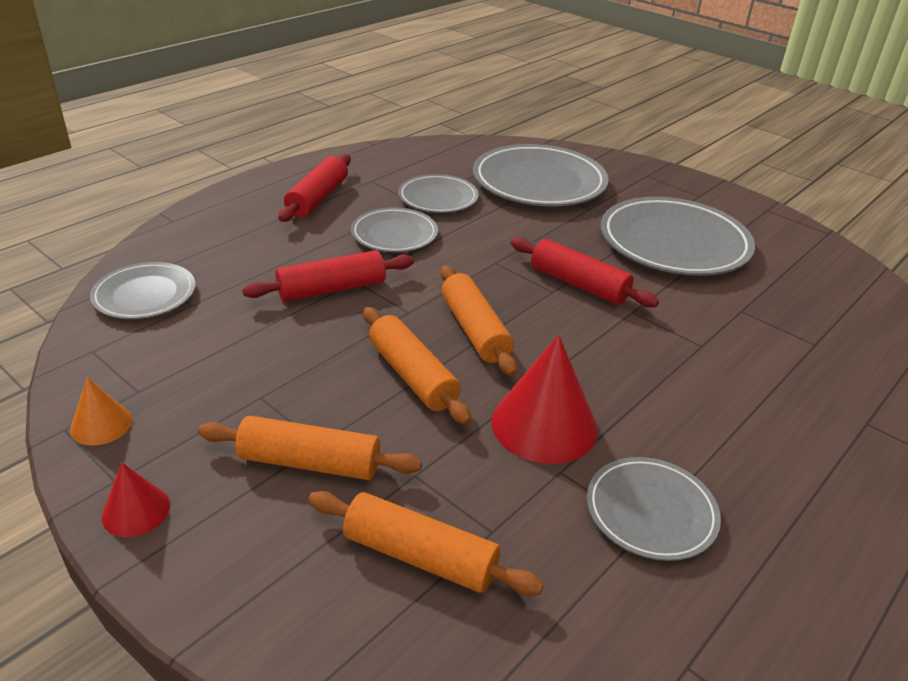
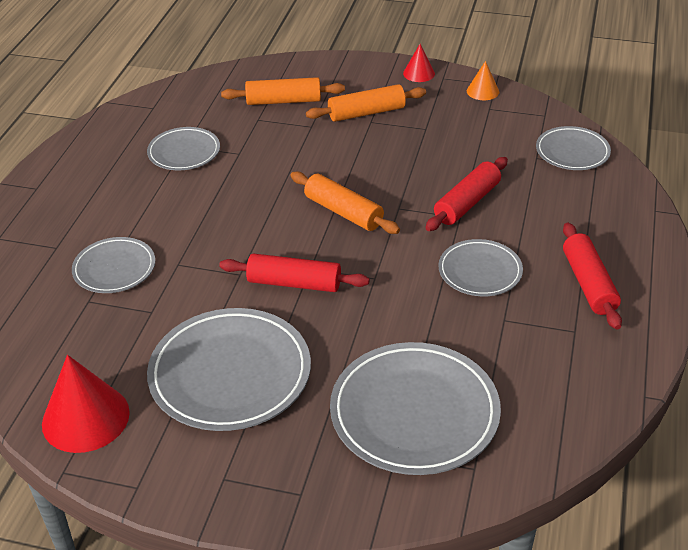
camera: 155 degrees right, 5 degrees up
(413, 375) = (356, 169): orange rolling pin -> none
(438, 198) = (490, 335): grey plate -> grey plate (114, 268)
(544, 425) = (260, 171): red cone -> red cone (85, 418)

